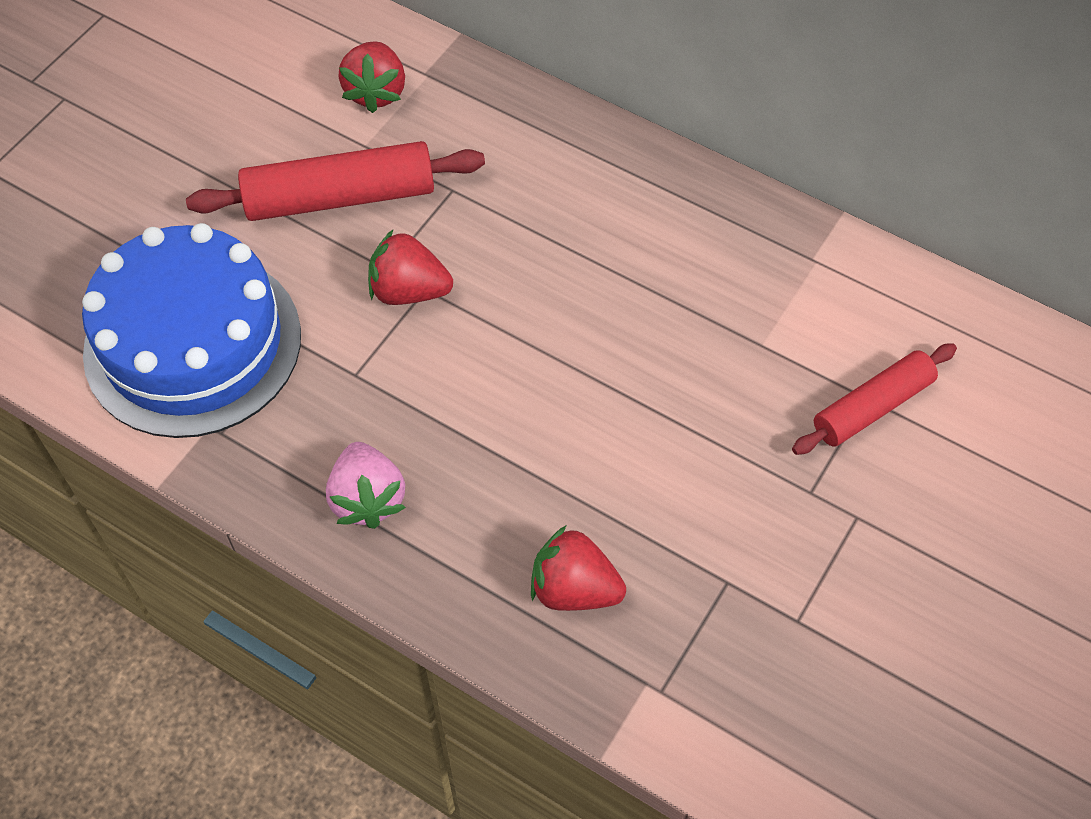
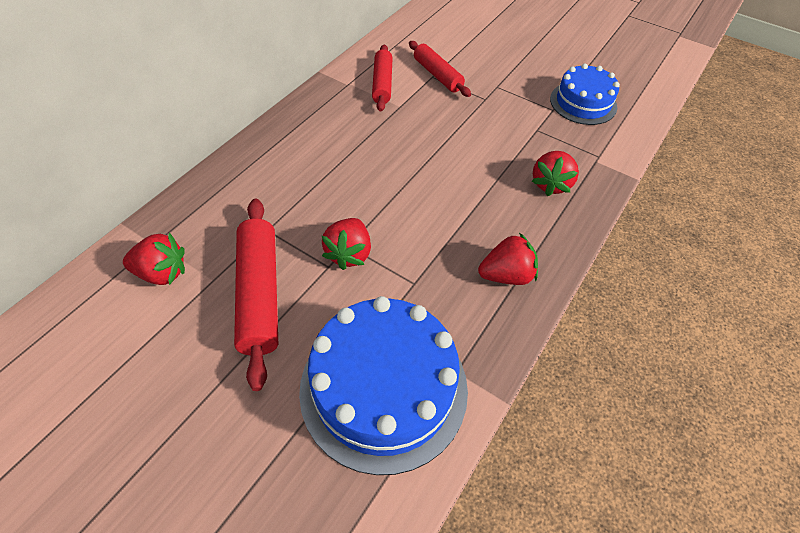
camera: 90 degrees left, 5 degrees down
(367, 499) = (506, 275): pink strawberry -> red strawberry
(824, 313) = (382, 84): none -> red rolling pin
(831, 687) = (583, 103): none -> blue cake

